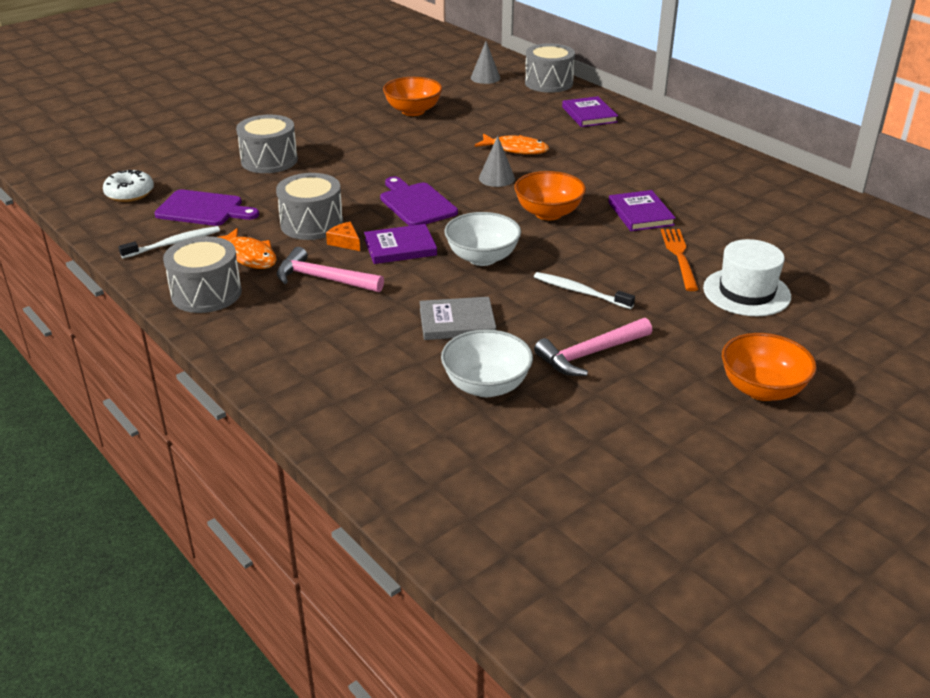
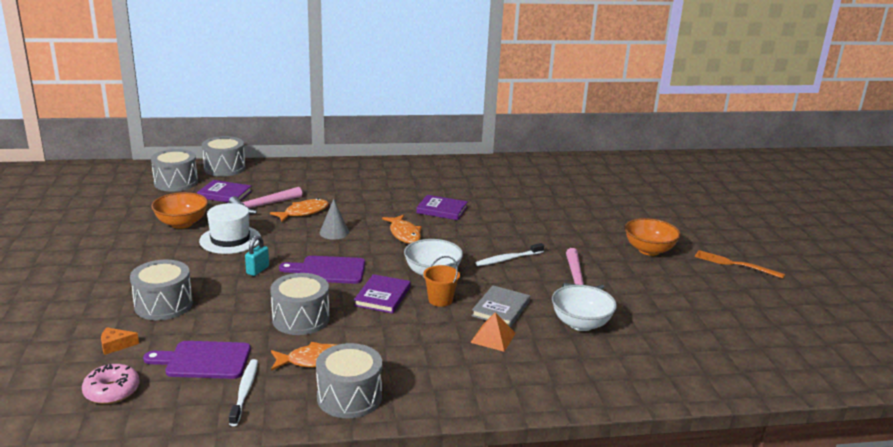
camera: 60 degrees left, 10 degrees down
(130, 193) = (112, 391): white donut -> pink donut
(203, 209) = (204, 360): purple cutting board -> purple cutting board turned 135 degrees counterclockwise
(323, 279) = (389, 339): pink hammer -> pink hammer (263, 206)
(345, 242) = (347, 314): orange cheese -> orange cheese (115, 345)
(373, 173) = (257, 270): none -> turquoise padlock
(389, 336) = (493, 337): none -> orange pyramid
(432, 280) = (440, 300): none -> orange bucket
(485, 78) = (176, 182): grey cone -> grey drum
(548, 213) = (404, 234): orange bowl -> orange fish
(589, 115) = (293, 175): purple book -> purple book (225, 194)
(679, 256) = (502, 219): orange fork -> orange fork (735, 264)
(746, 292) = (557, 217): white hat -> white hat (230, 239)

